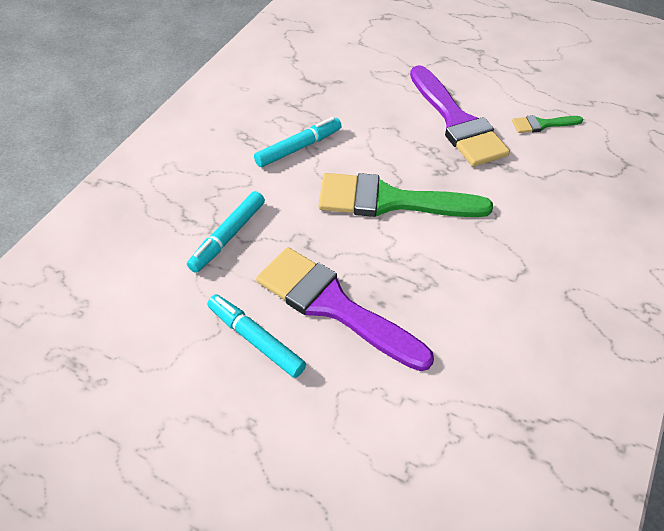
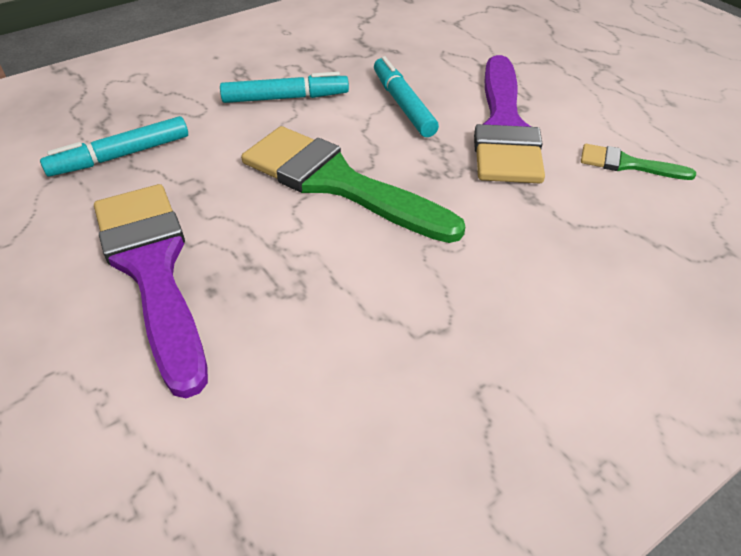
camera: 30 degrees right, 5 degrees down
(256, 340) = (31, 270): turquoise marker -> turquoise marker (403, 105)

